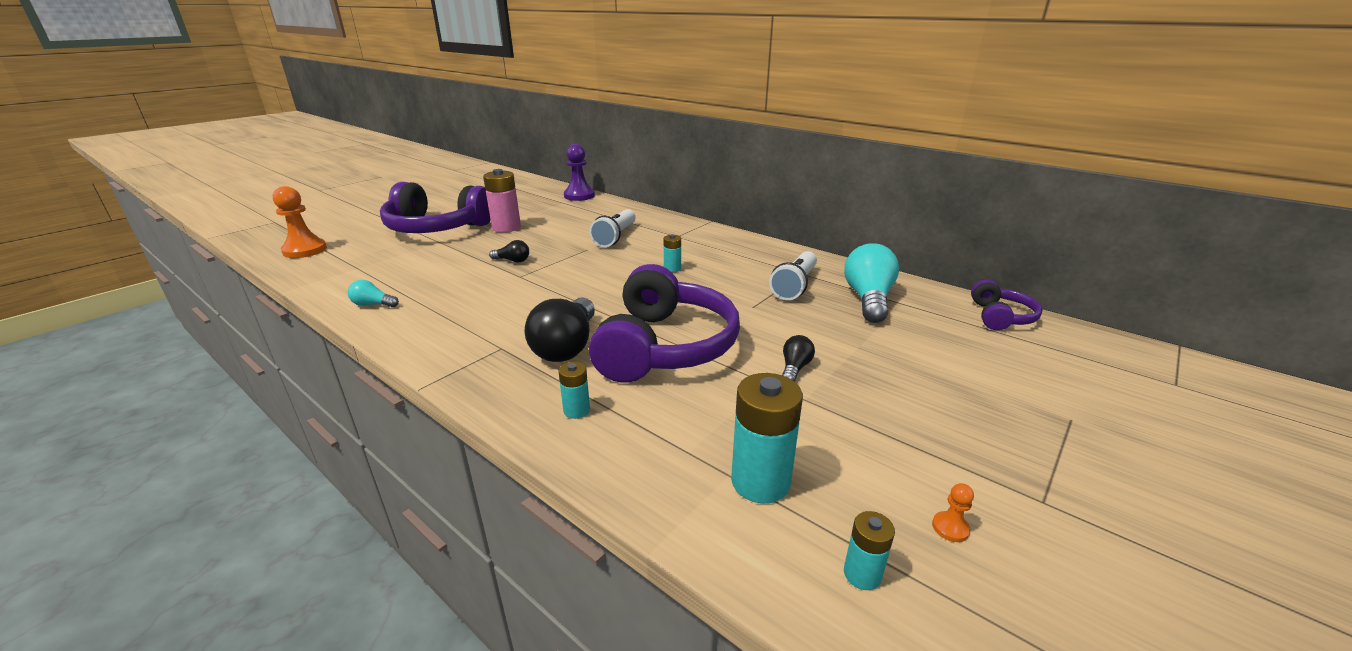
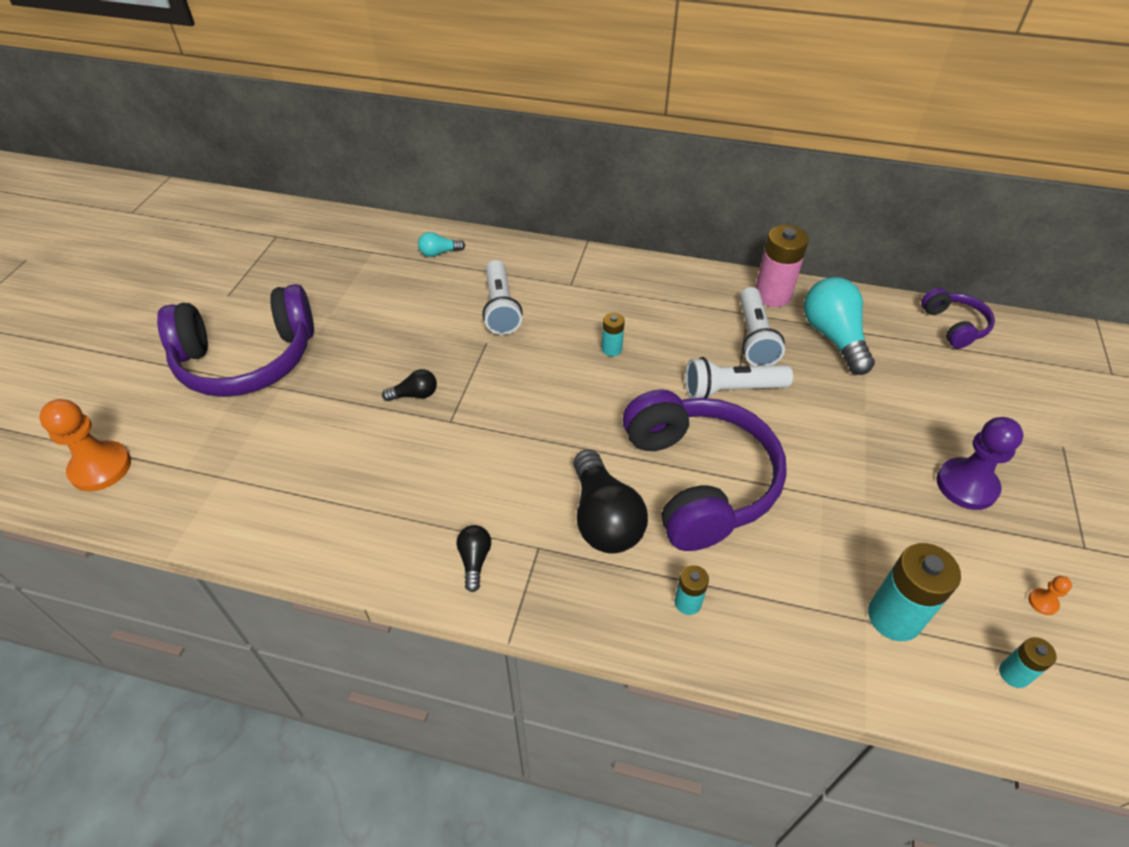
camera: 25 degrees left, 20 degrees up
(373, 304) = (318, 536): turquoise light bulb -> turquoise light bulb (439, 253)
(506, 228) = (344, 330): pink battery -> pink battery (772, 295)
(579, 196) = (380, 230): purple pawn -> purple pawn (966, 485)
(746, 307) = (731, 390): none -> white flashlight
(794, 368) = (832, 466): black light bulb -> black light bulb (474, 560)

